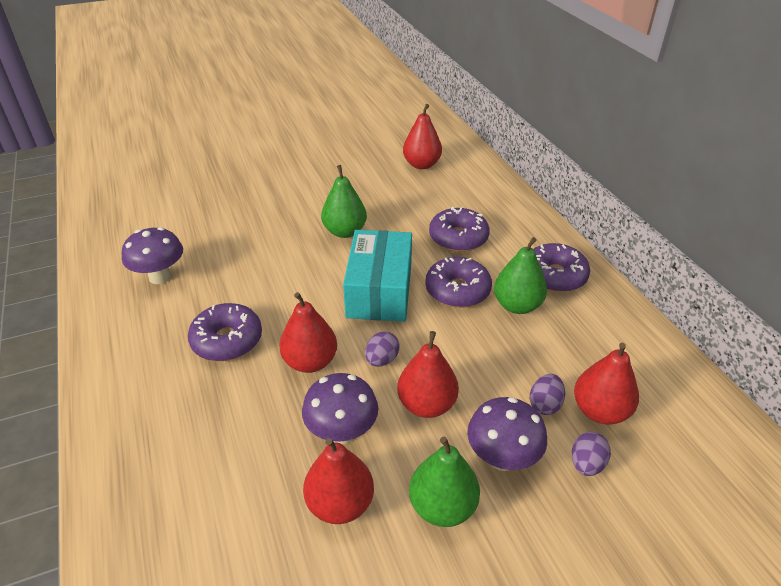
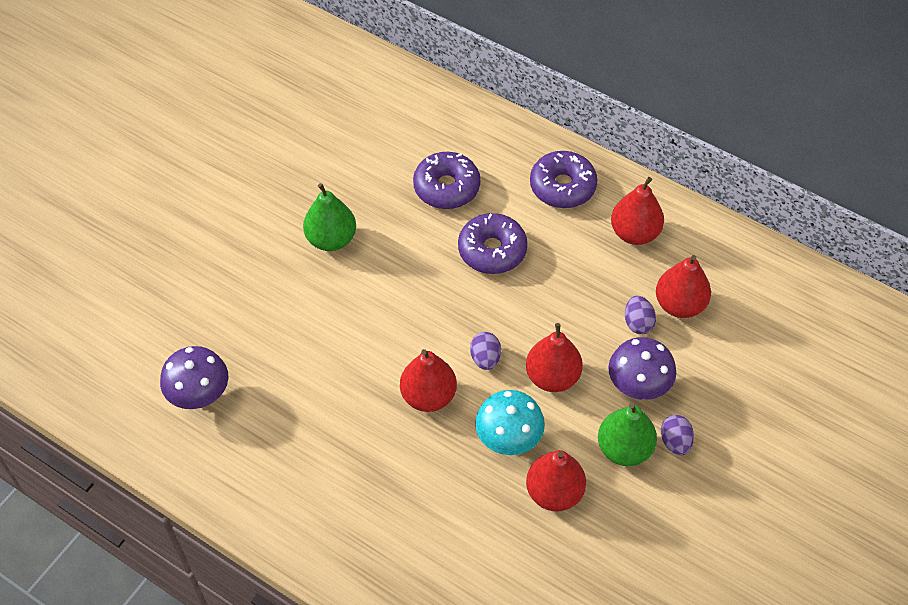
camera: 35 degrees left, 15 degrees up
(227, 340) = (336, 420): purple donut -> none
(342, 432) = (508, 440): purple mushroom -> turquoise mushroom
(379, 290) = (424, 290): turquoise box -> none
(421, 165) = (332, 104): red pear -> red pear (634, 233)
(517, 305) = (553, 238): green pear -> none
(586, 464) = (696, 355): purple egg -> purple egg (675, 442)

